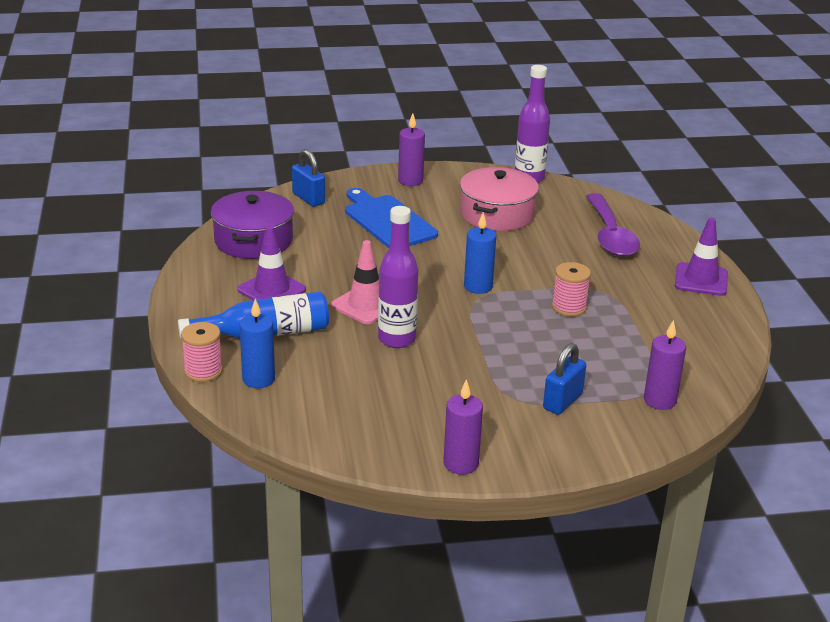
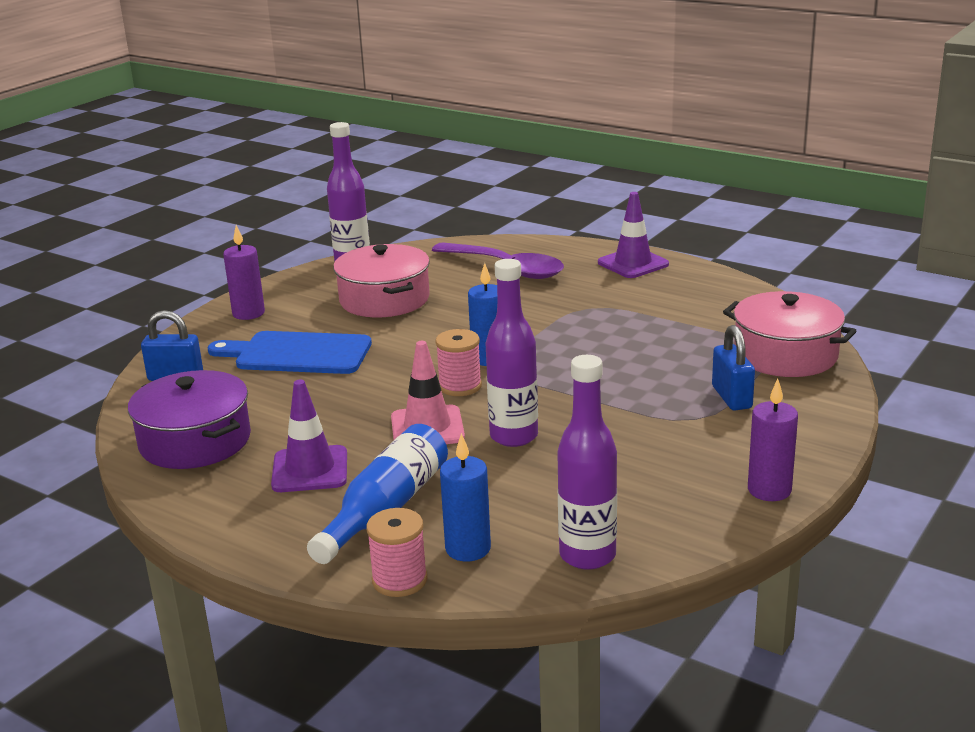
camera: 45 degrees left, 5 degrees down
(301, 424) = (587, 555): none -> purple bottle
(569, 307) = (589, 333): pink spool -> pink spool (460, 386)
(659, 400) = (785, 355): purple candle -> pink pot

